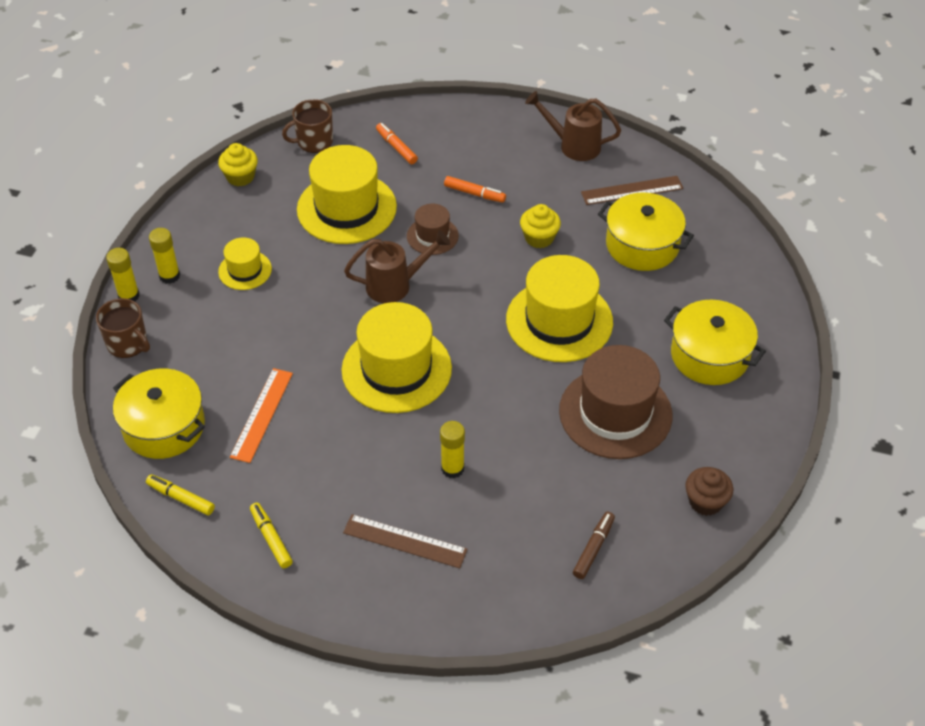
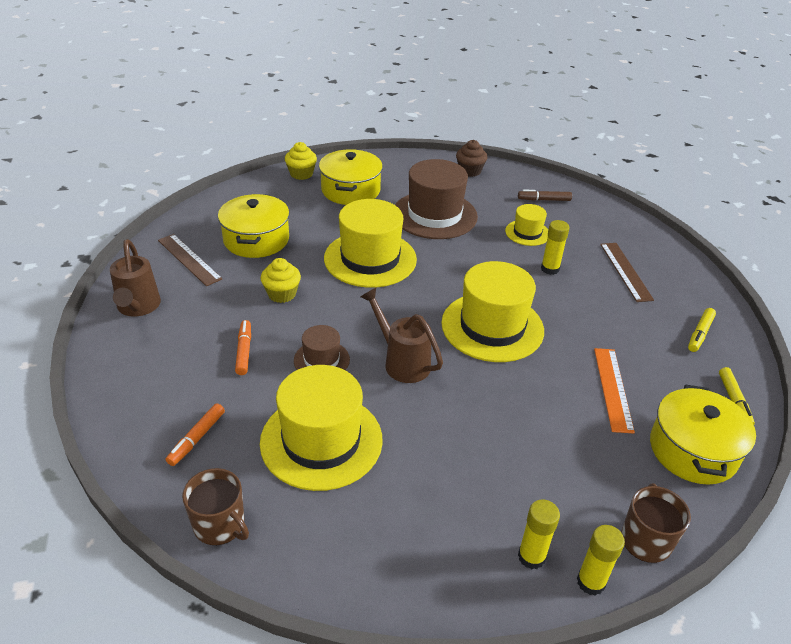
camera: 120 degrees left, 10 degrees down
(240, 177) = (326, 574): yellow cupcake -> yellow cupcake (301, 174)
(245, 270) = (469, 487): yellow hat -> yellow hat (527, 233)
(261, 414) = (613, 389): orange ruler -> orange ruler turned 75 degrees counterclockwise

